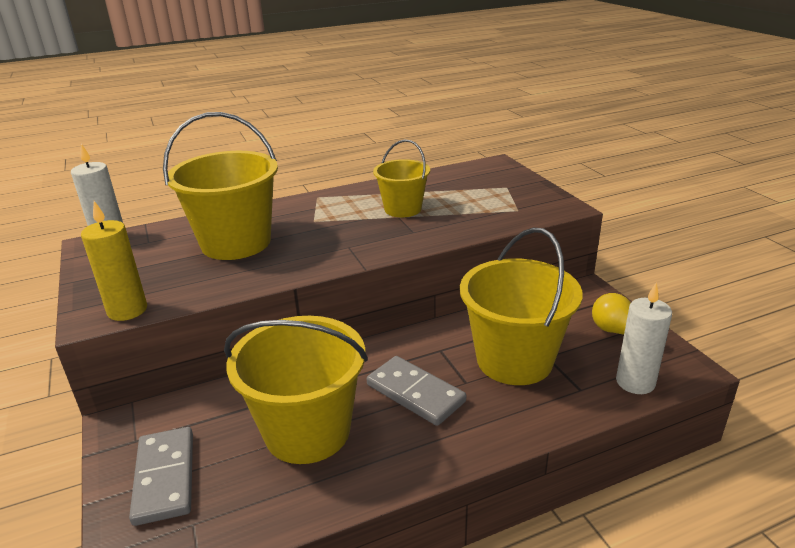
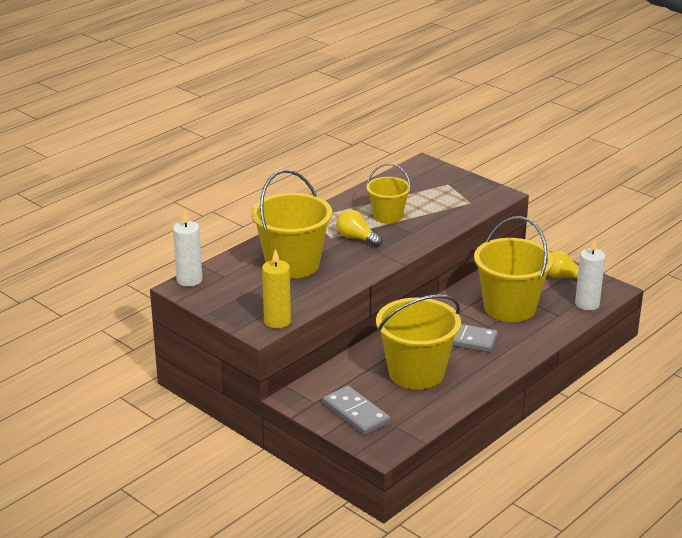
camera: 25 degrees left, 0 degrees up
(341, 227) = (356, 238): none -> yellow light bulb

